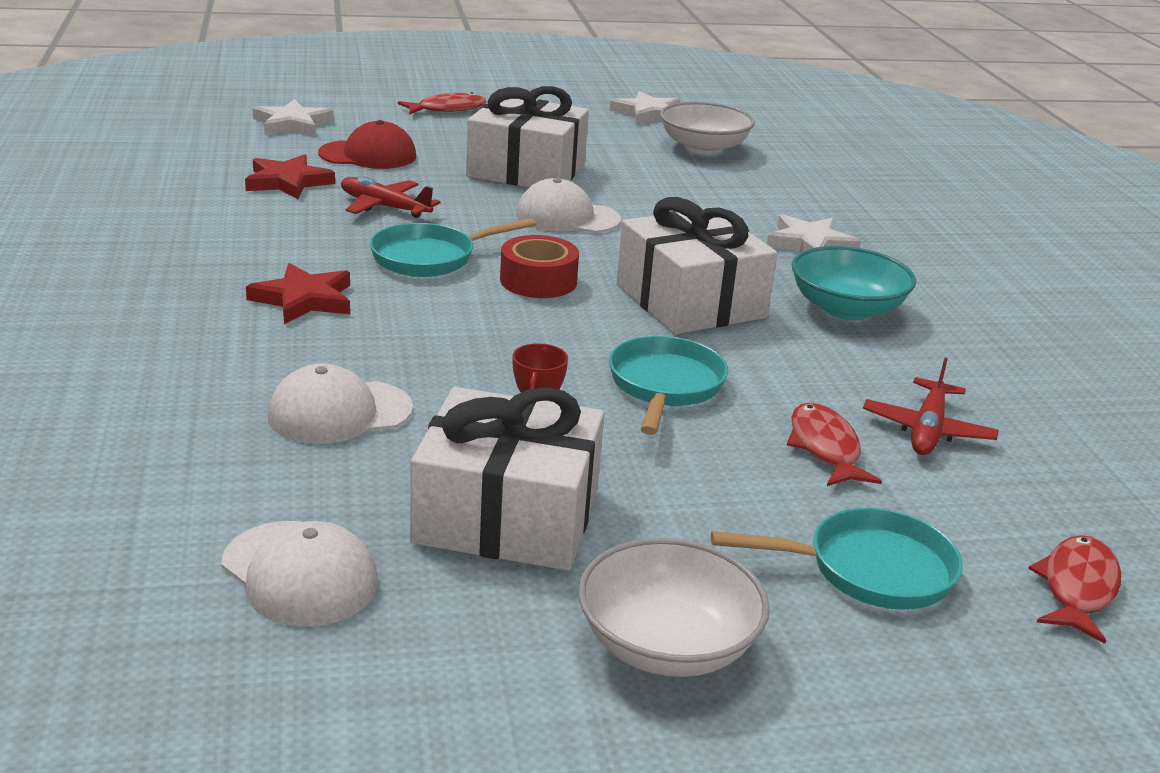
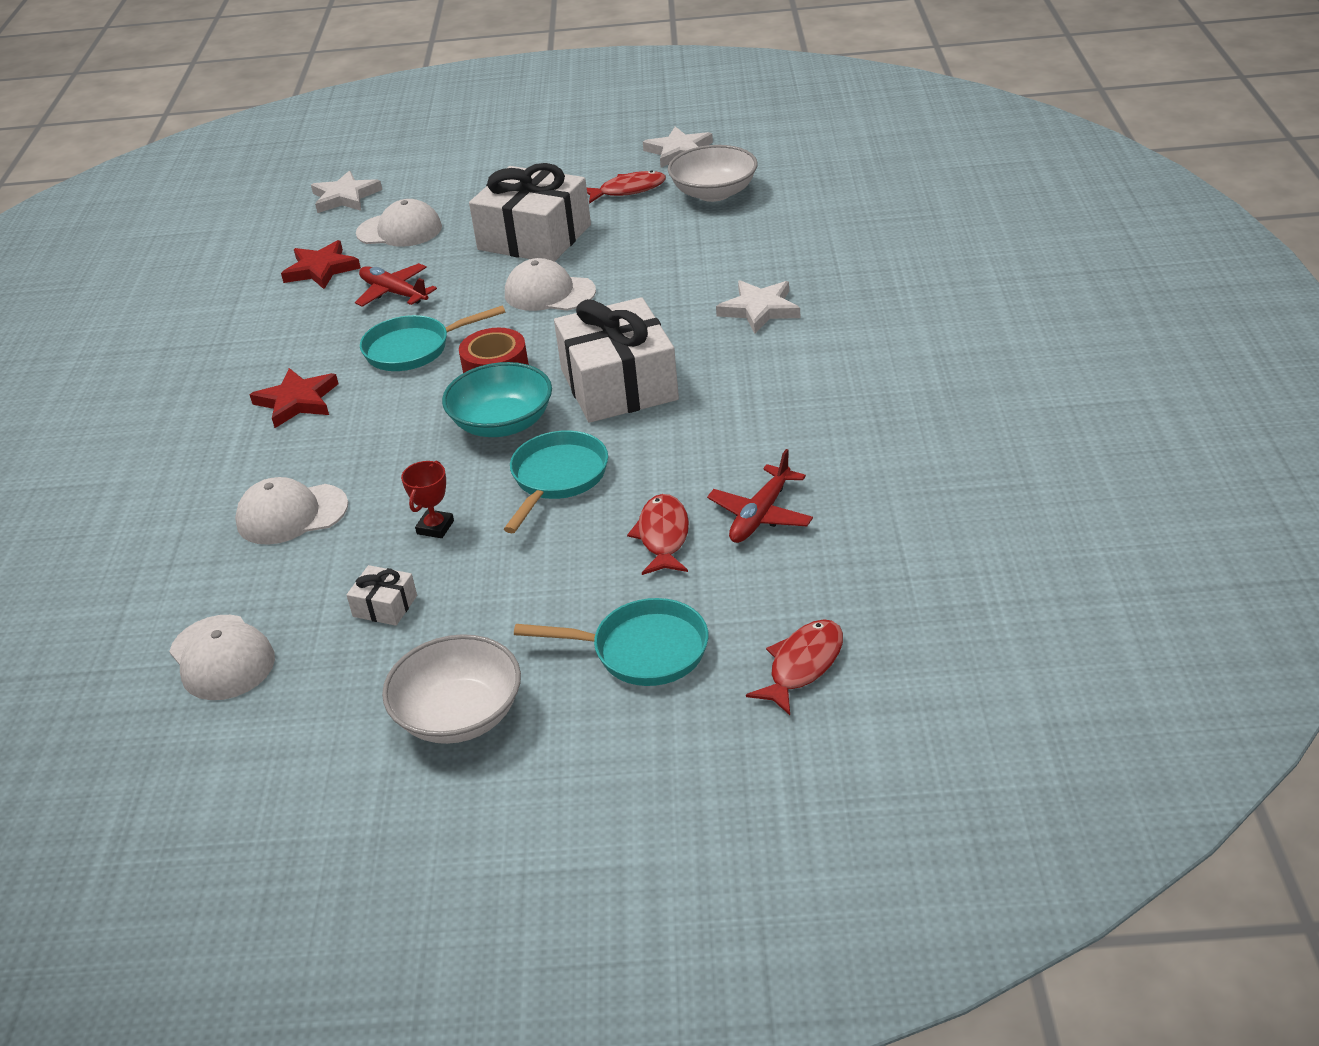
camera: 15 degrees right, 10 degrees up
(368, 155) = (399, 230): red cap -> white cap
(447, 109) = (490, 164): red fish -> red fish (628, 190)
(507, 516) = (385, 606): white gift -> white gift, size x0.42
(846, 309) = (755, 385): turquoise bowl -> turquoise bowl (502, 423)

